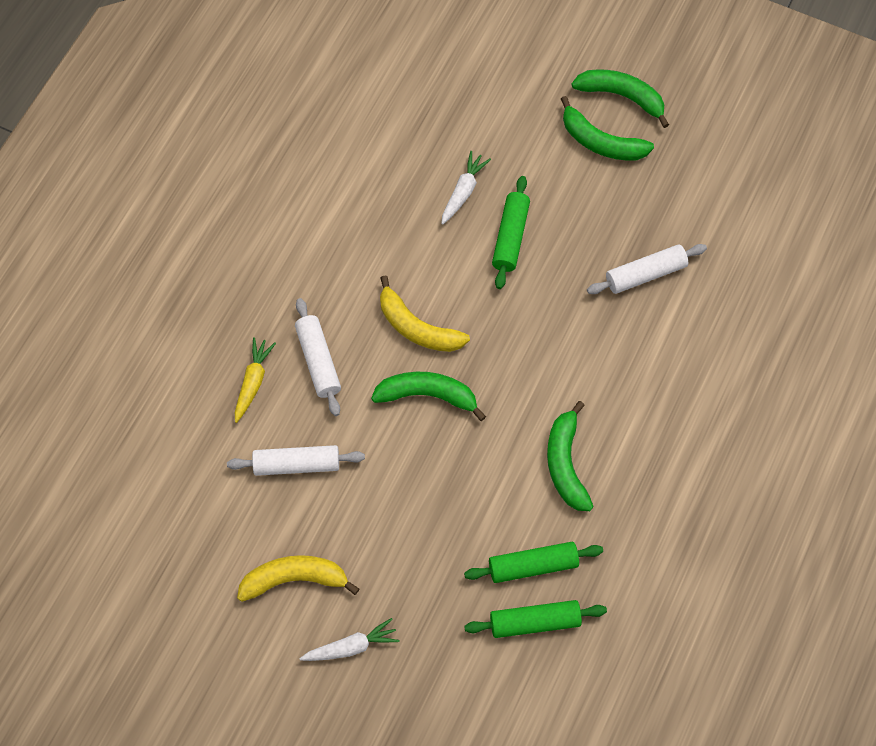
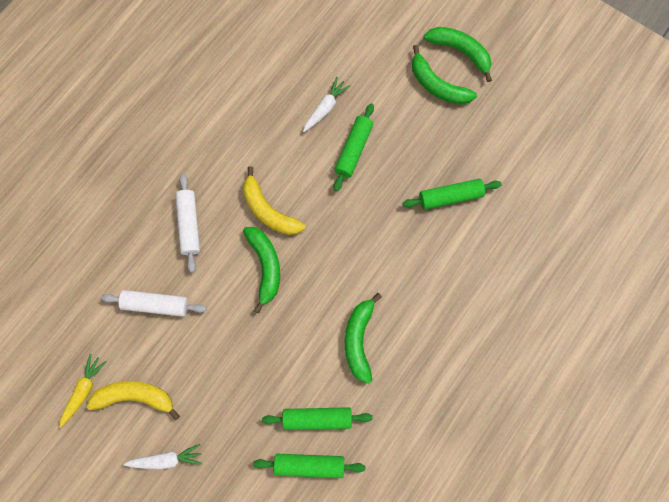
camera: 10 degrees right, 10 degrees up
(253, 382) = (137, 233): yellow carrot -> yellow carrot (83, 390)
(427, 395) = (265, 266): green banana -> green banana turned 60 degrees clockwise
(645, 274) = (450, 197): white rolling pin -> green rolling pin

